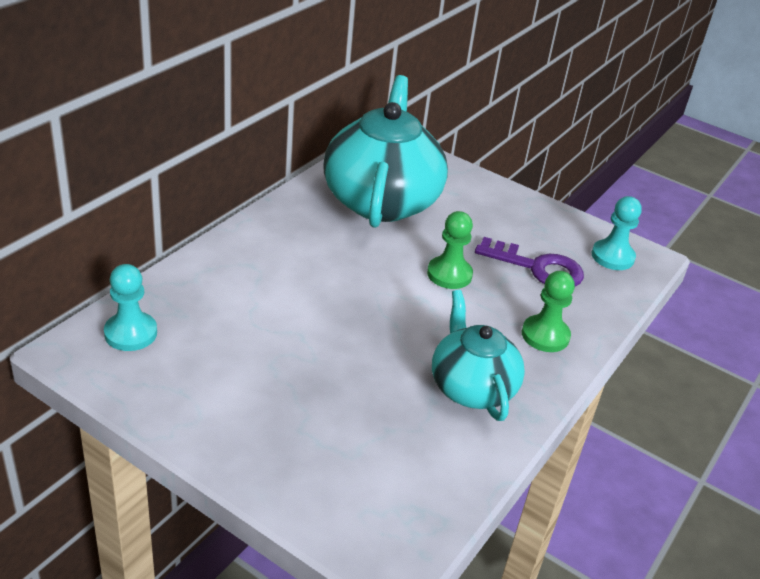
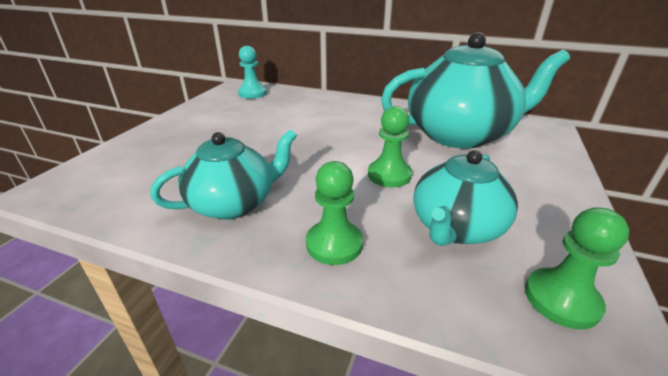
camera: 80 degrees right, 5 degrees down
(538, 268) = (456, 228): purple key -> turquoise teapot
(612, 257) = (561, 299): turquoise pawn -> green pawn

